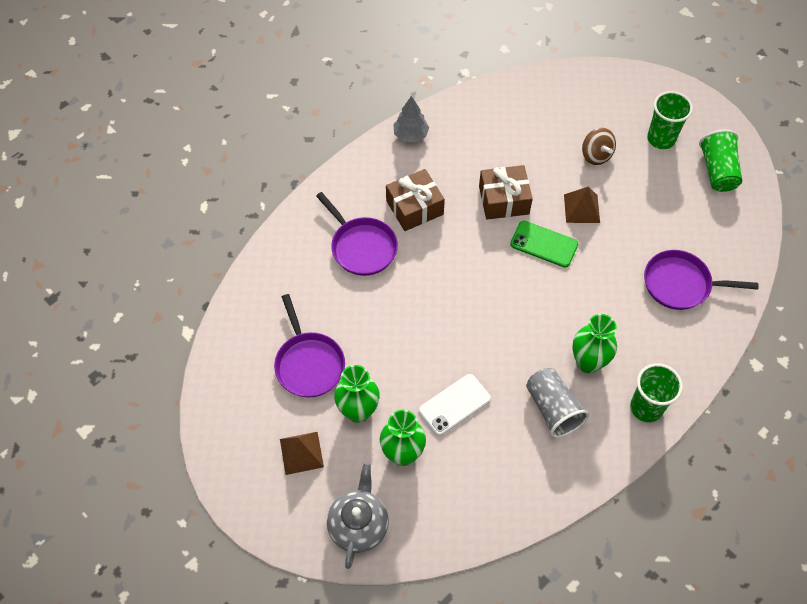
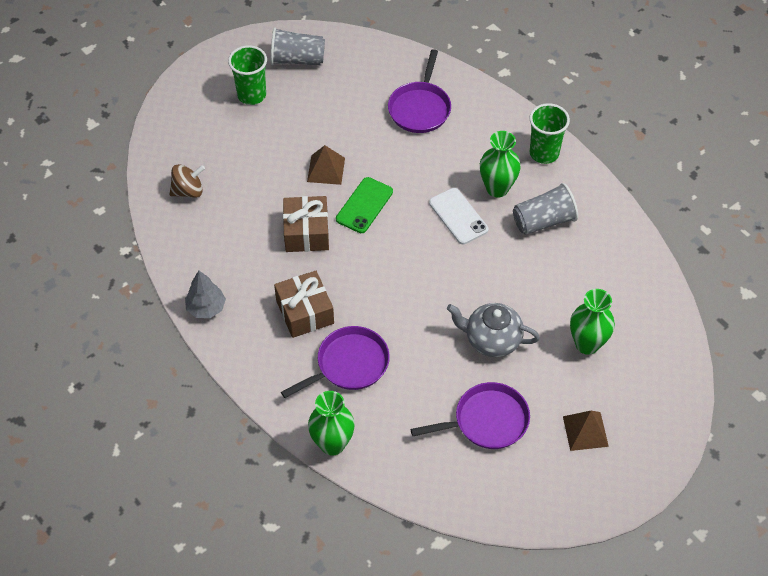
camera: 85 degrees left, 5 degrees down
(358, 411) = (541, 379): green vase -> green vase (332, 444)
(359, 525) = (658, 385): grey teapot -> grey teapot (491, 340)
(454, 405) = (537, 297): white phone -> white phone (458, 216)
(596, 155) = (263, 149): brown spinning top -> brown spinning top (188, 191)
(717, 171) = (297, 59): green cup -> grey cup

